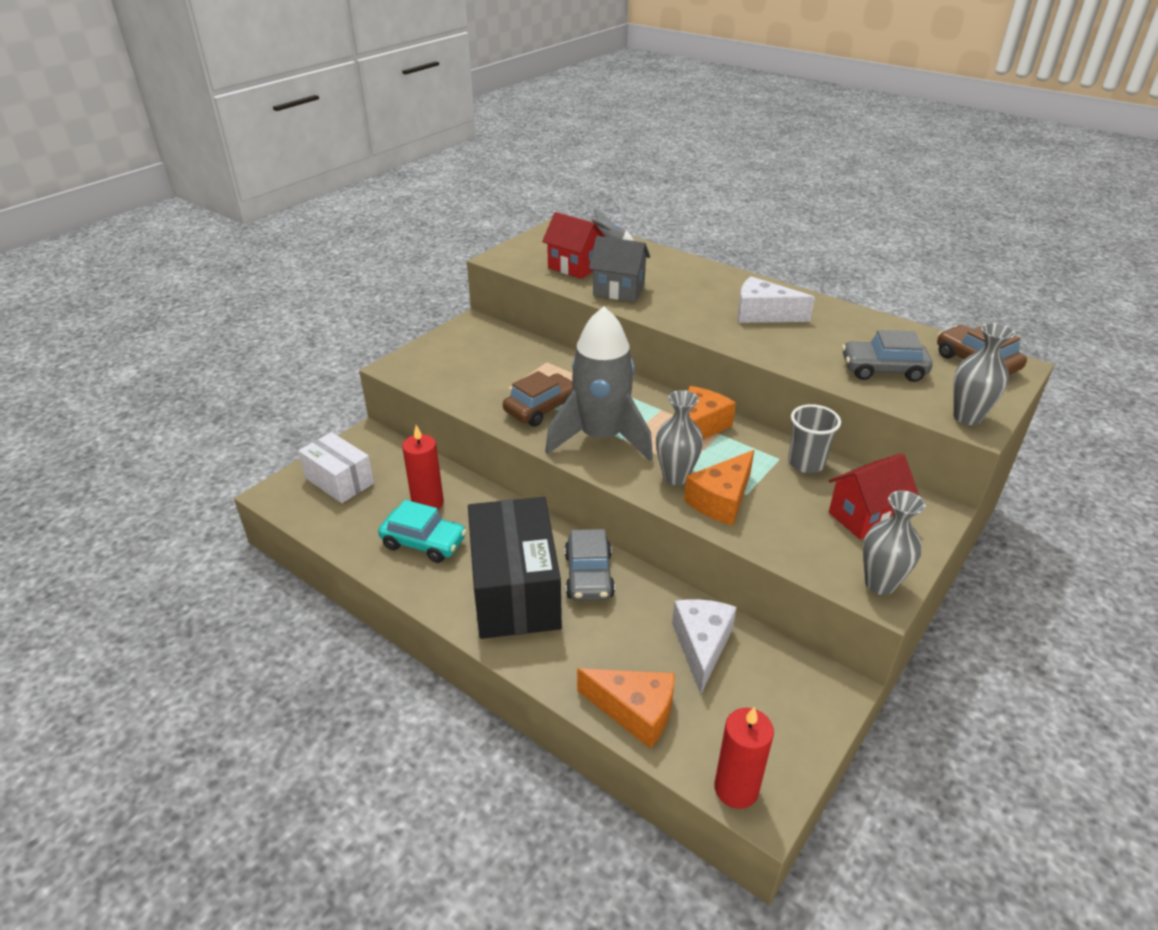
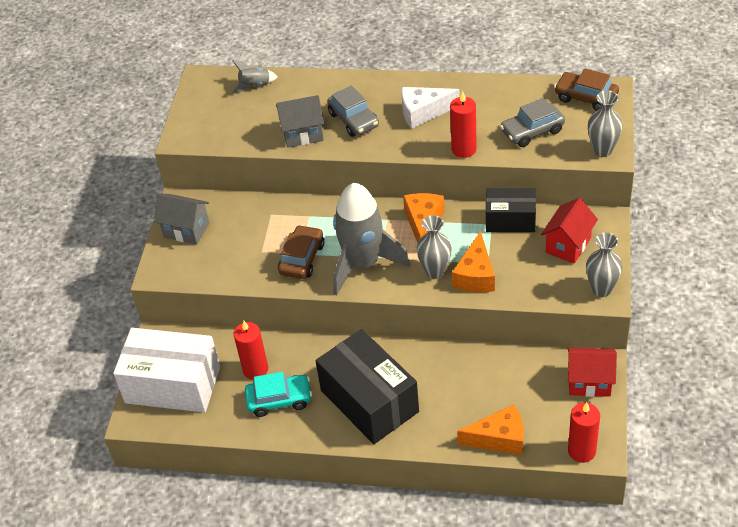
camera: 25 degrees left, 10 degrees up
(339, 481) = (173, 385): white box -> white box, size x1.68
(456, 345) = (186, 230): none -> grey house
(574, 267) = (249, 123): red house -> red house (589, 382)
(589, 575) = (409, 366): grey car -> grey car (353, 120)
(701, 646) = (510, 378): white cheese -> none
(785, 358) = (464, 149): none -> red candle
(806, 463) = (510, 220): grey cup -> black box

